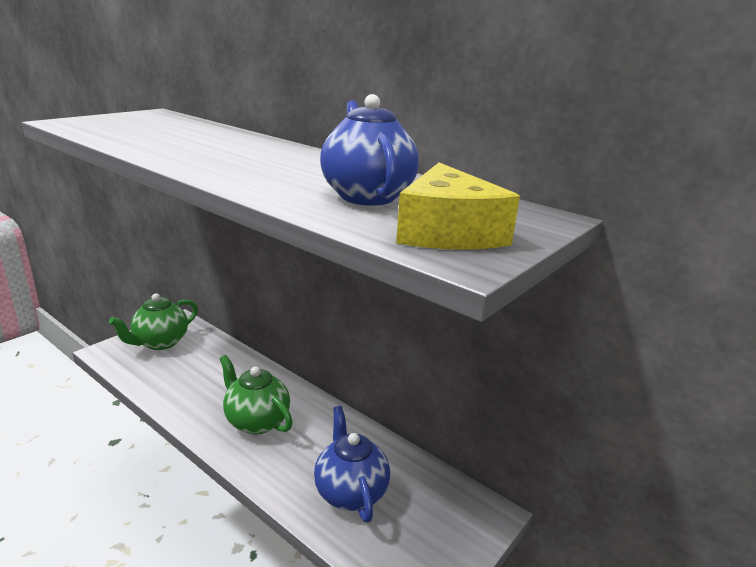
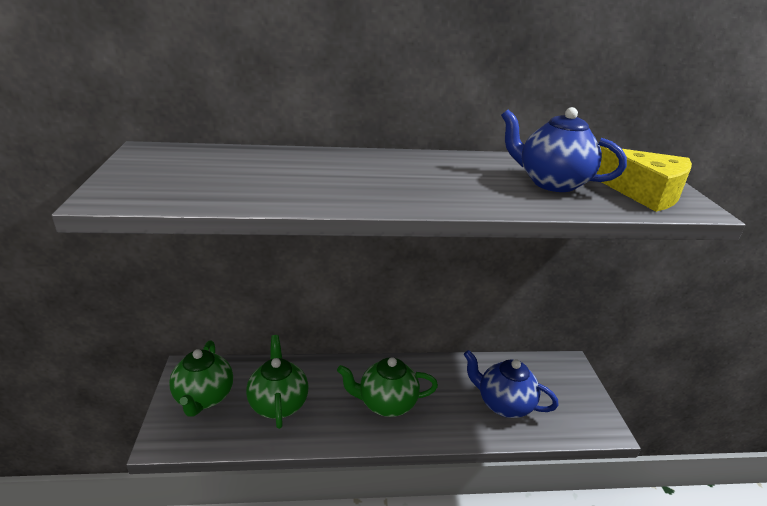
camera: 45 degrees left, 5 degrees up
(191, 373) = (278, 403): none -> green teapot

